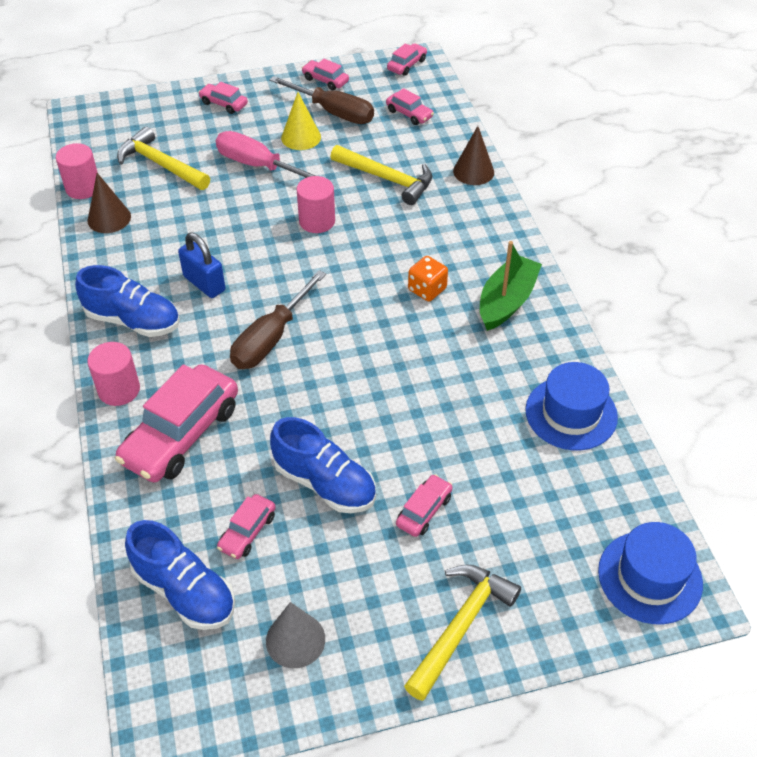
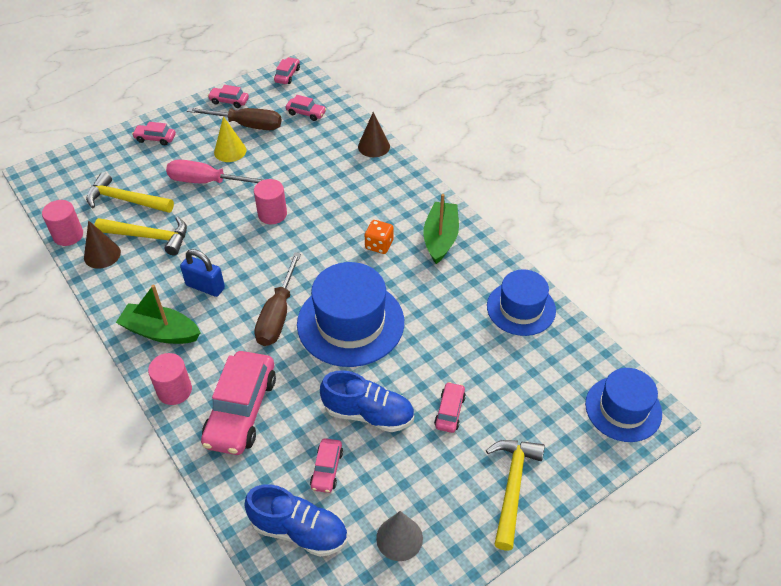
camera: 20 degrees left, 0 degrees up
(133, 320) = (161, 332): blue shoe -> green boat
(351, 371) = (350, 323): none -> blue hat
(386, 179) = (311, 168): yellow hammer -> yellow hammer (149, 237)

